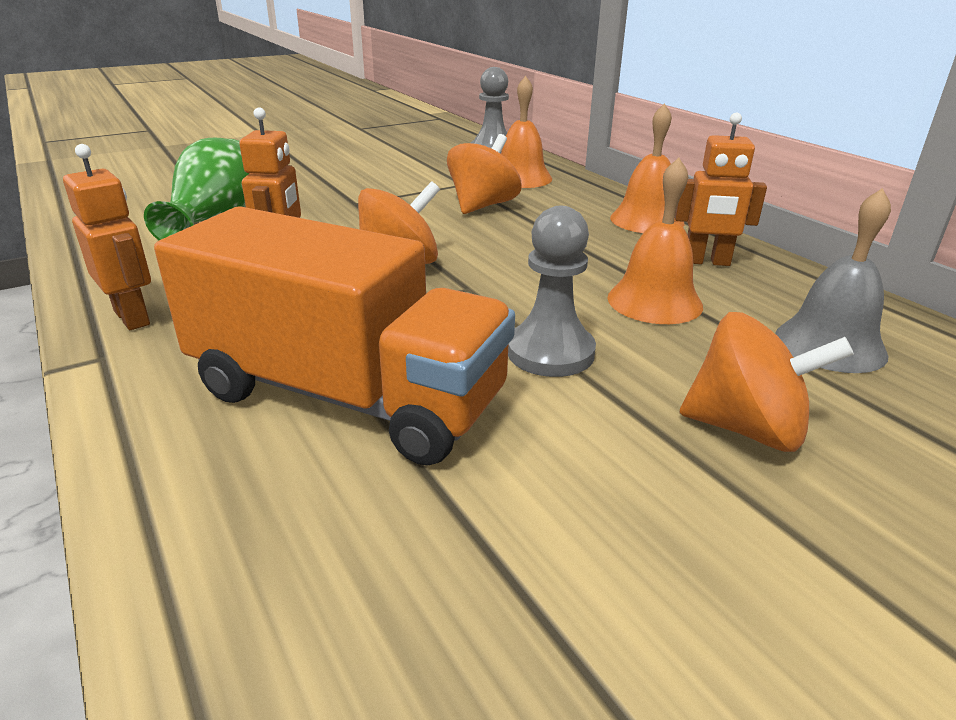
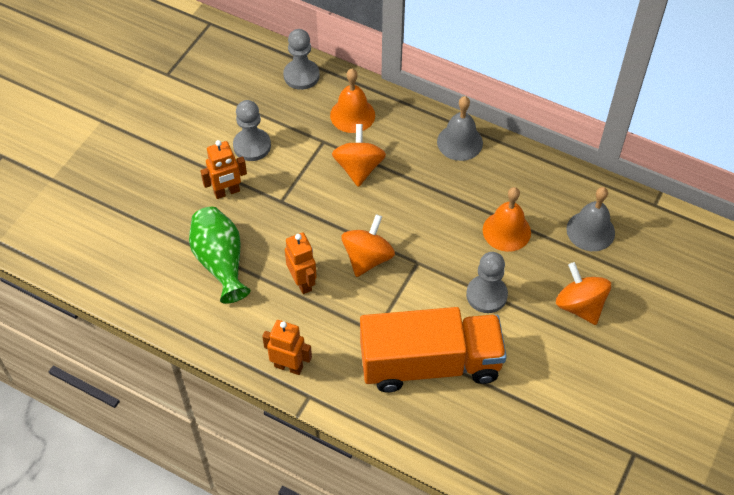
camera: 30 degrees left, 25 degrees up
(378, 170) = (252, 146): none -> grey pawn
(647, 220) = (459, 142): orange bell -> grey bell
(706, 262) = (512, 178): orange robot -> orange robot (227, 192)
(746, 429) = (579, 305): orange spinning top -> orange spinning top turned 105 degrees counterclockwise

